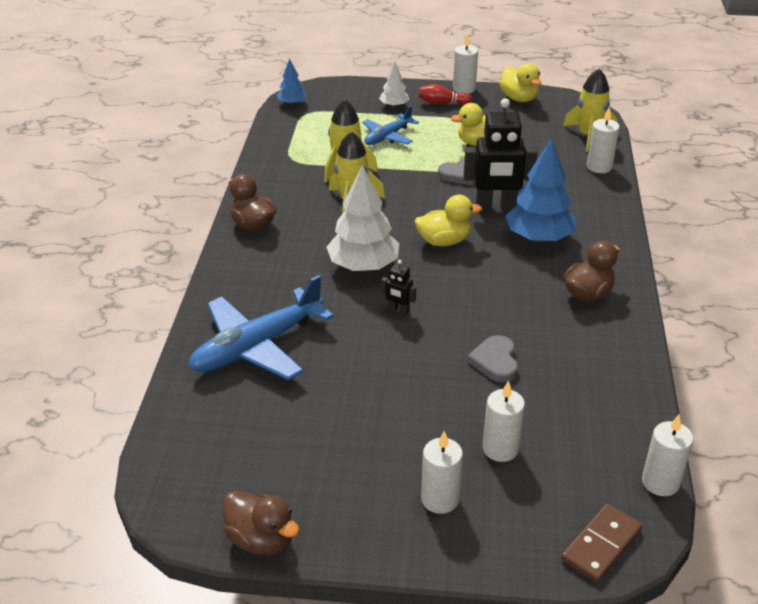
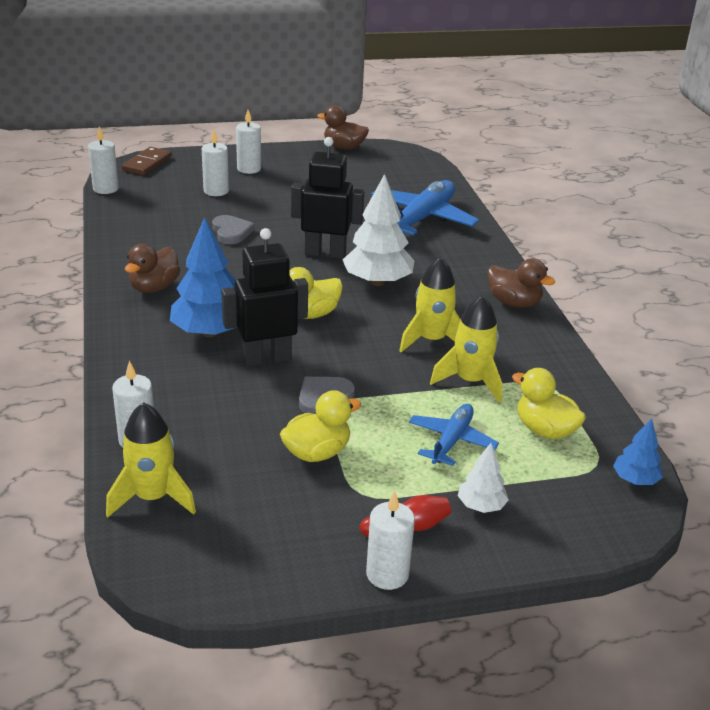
camera: 160 degrees right, 5 degrees down
(398, 310) = (325, 253): black robot -> black robot, size x2.18
(519, 98) = (281, 568): yellow duck -> yellow duck (544, 430)

